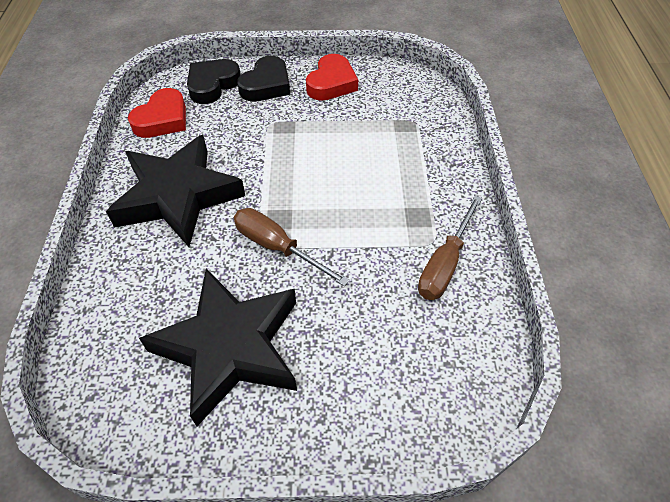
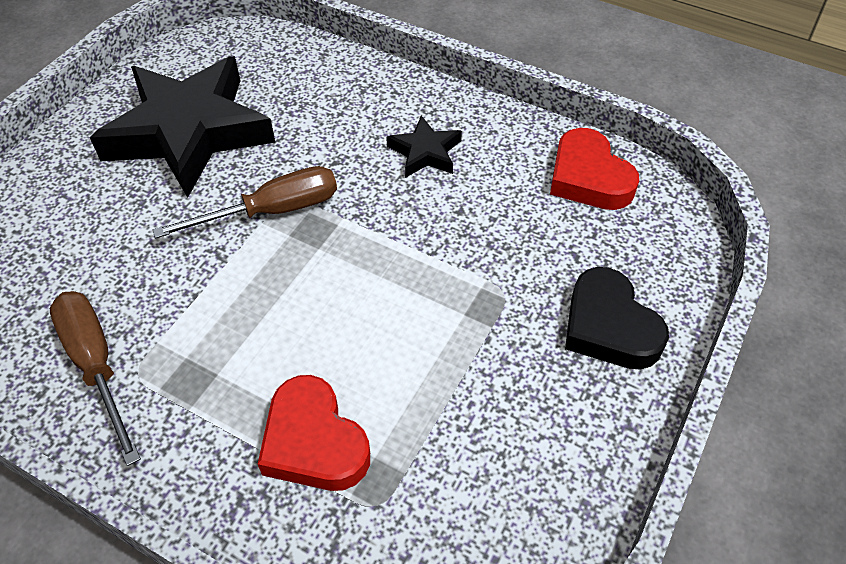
camera: 120 degrees right, 0 degrees up
(177, 196) = (425, 152): black star -> black star, size x0.44
(212, 85) = (645, 257): black heart -> none
(331, 83) = (563, 427): red heart -> red heart (314, 442)

